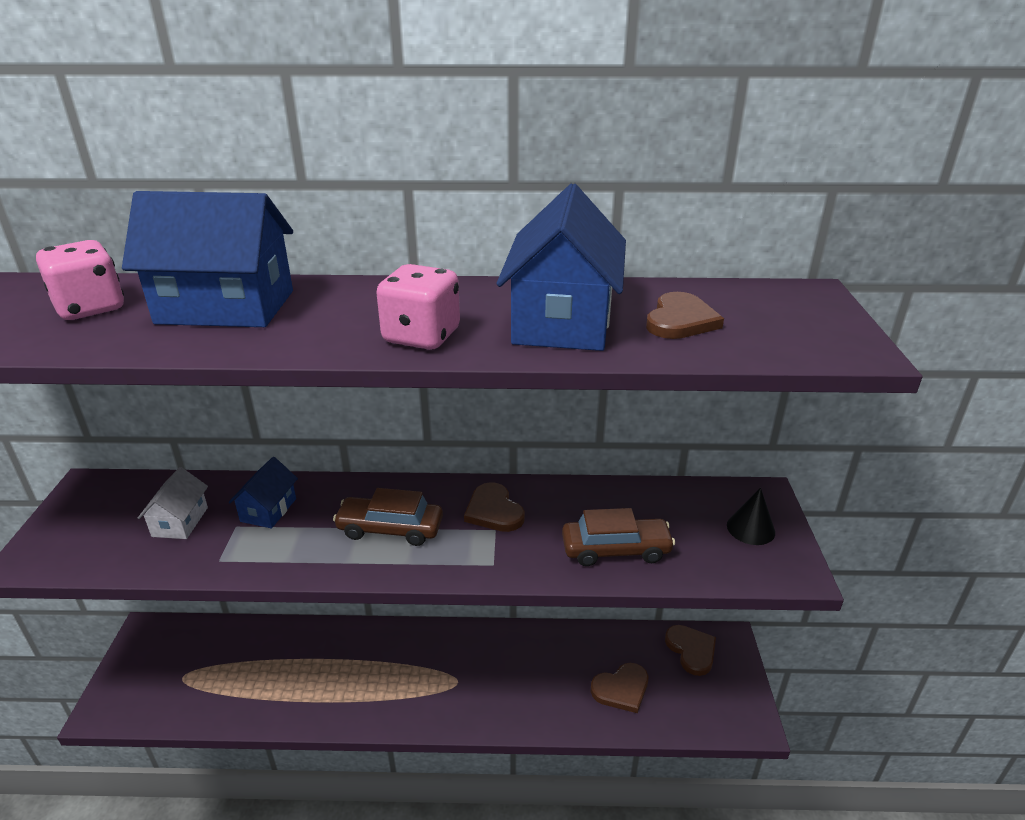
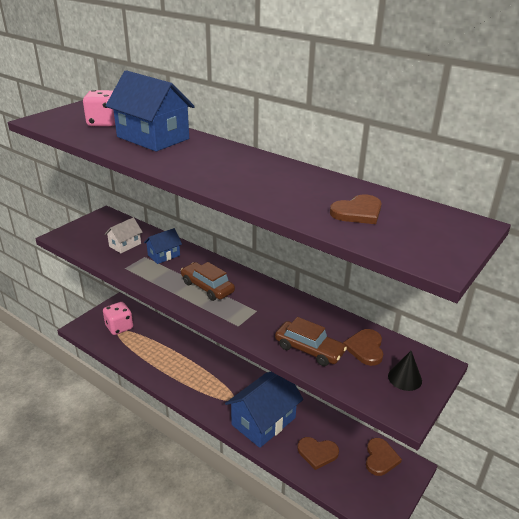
camera: 35 degrees right, 0 degrees up
(421, 336) = (214, 176): pink dice -> pink dice (119, 327)
(494, 511) = (265, 301): brown heart -> brown heart (365, 348)
(563, 321) = (292, 191): blue house -> blue house (263, 421)

